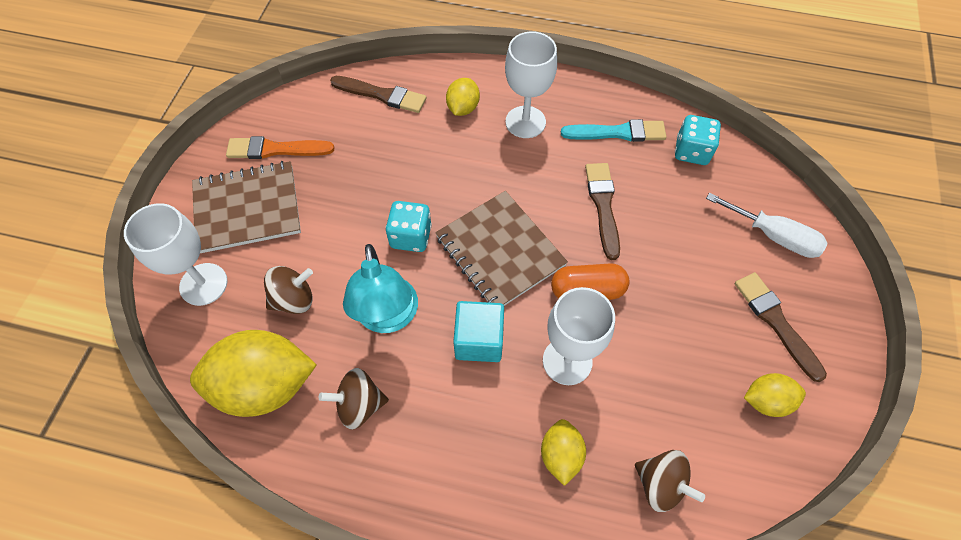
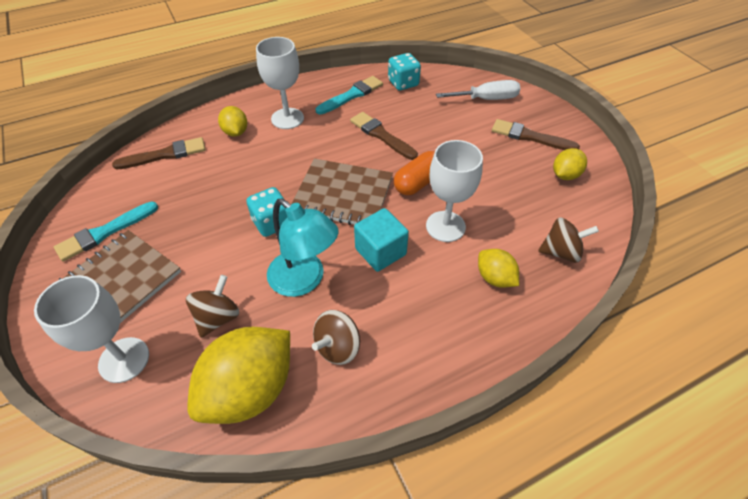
camera: 40 degrees left, 10 degrees down
(276, 149) = (105, 232): orange brush -> turquoise brush

